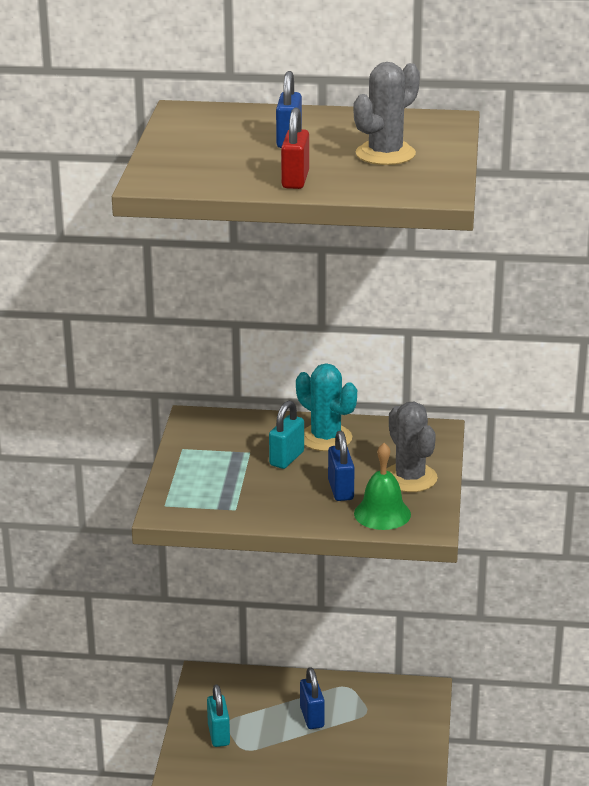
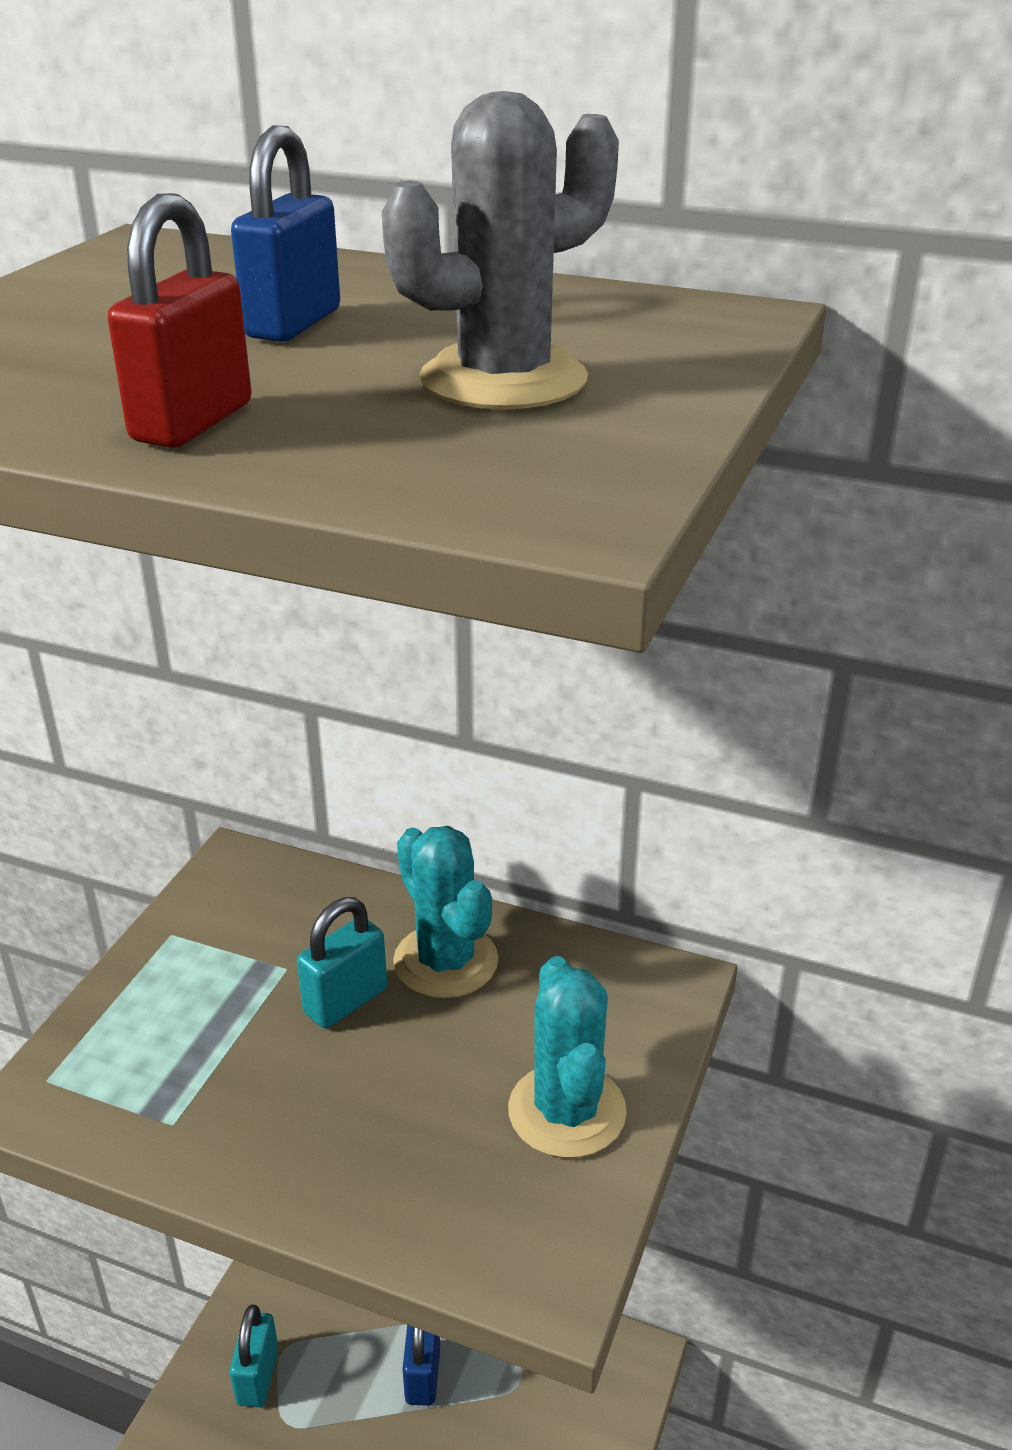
camera: 15 degrees right, 5 degrees up
(340, 490) = (409, 1115): blue padlock -> none
(382, 513) = (464, 1211): green bell -> none
(410, 478) = (567, 1111): grey cactus -> turquoise cactus

